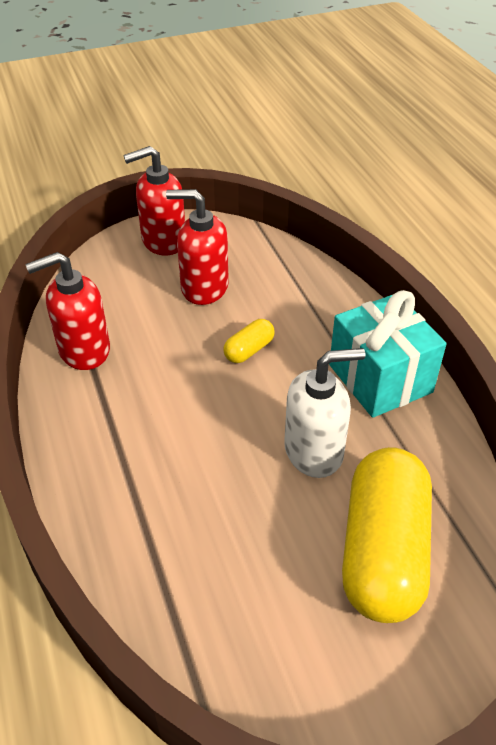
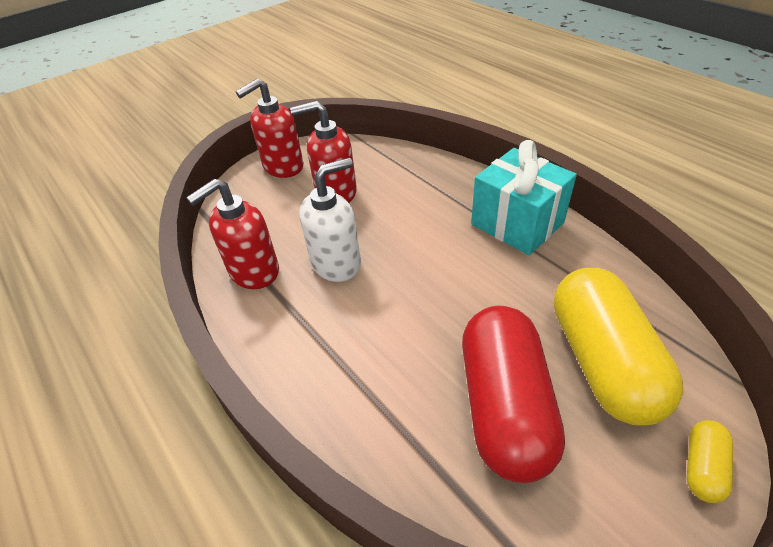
camera: 15 degrees left, 0 degrees up
(249, 350) = (399, 231): yellow capsule -> yellow capsule (702, 467)
(259, 561) = (504, 406): none -> red capsule
(314, 451) = (498, 296): white soap dispenser -> white soap dispenser (336, 263)

